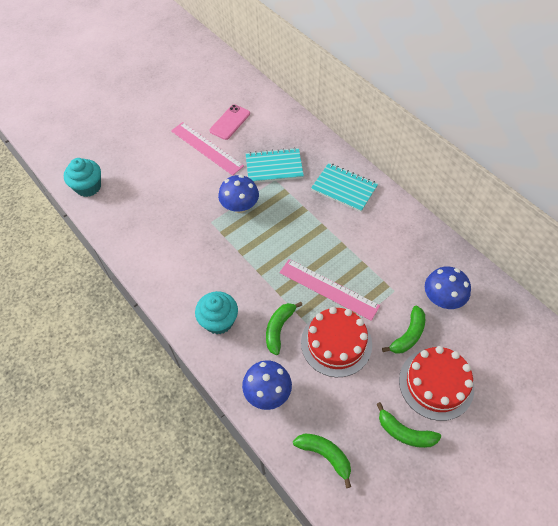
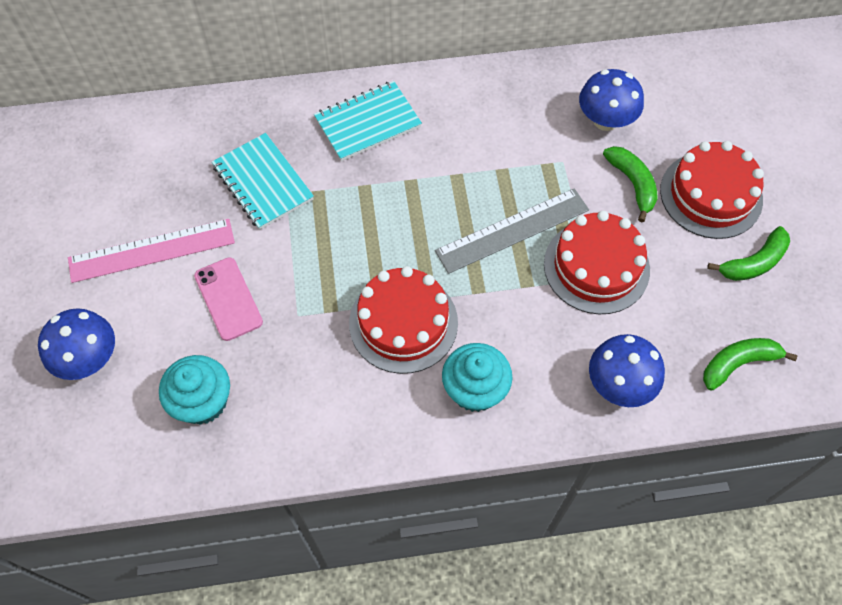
camera: 60 degrees left, 5 degrees up
(88, 187) = (83, 464): turquoise cupcake -> turquoise cupcake (202, 401)
(230, 122) = (127, 193): pink phone -> pink phone (228, 299)
(236, 268) = (403, 323): none -> red cake
(240, 206) = (299, 263): blue mushroom -> blue mushroom (89, 358)
(274, 167) = (263, 183): turquoise notebook -> turquoise notebook turned 60 degrees counterclockwise
(279, 329) = (534, 320): green banana -> none
(328, 289) = (512, 230): pink ruler -> grey ruler

